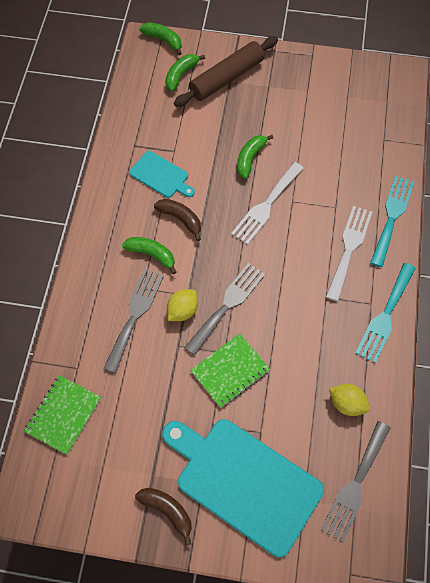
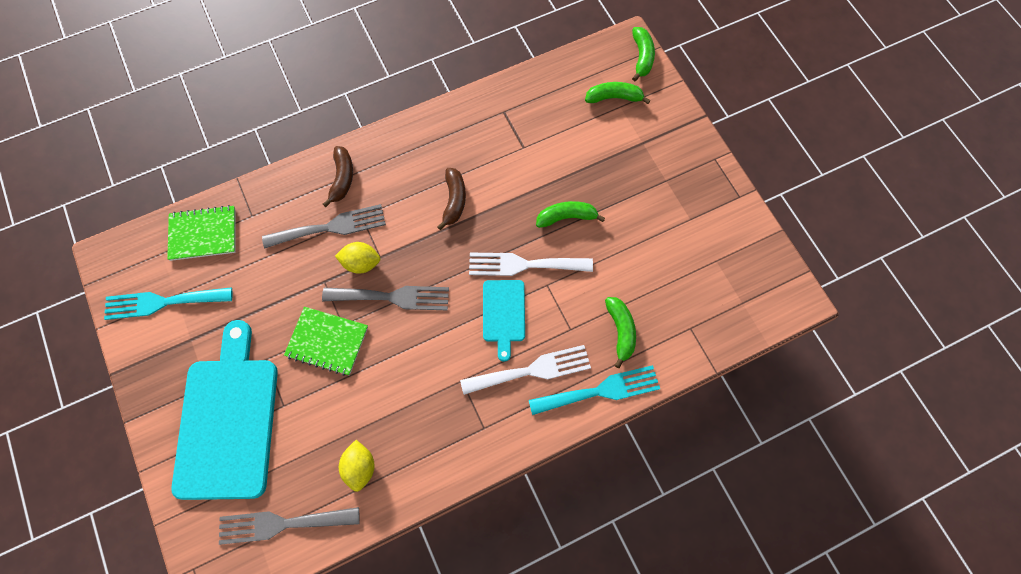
camera: 55 degrees right, 5 degrees up
(152, 255) = (400, 201): green banana -> green banana (620, 331)
(161, 176) = (488, 154): turquoise cutting board -> turquoise cutting board (503, 314)
(168, 511) = (166, 373): brown banana -> brown banana (342, 179)
(226, 78) = (644, 138): brown rolling pin -> none
(385, 316) = (479, 450): turquoise fork -> turquoise fork (162, 302)

